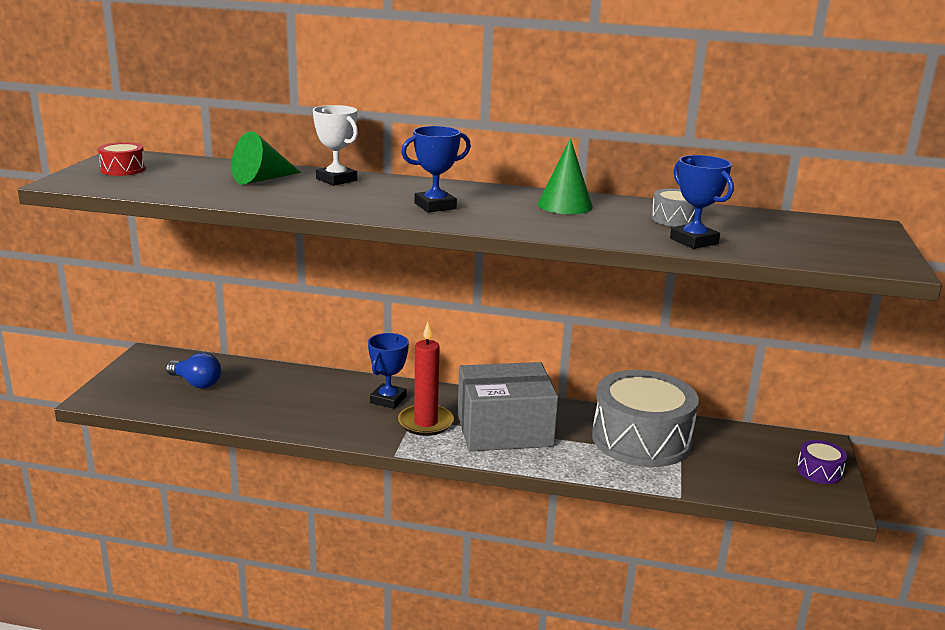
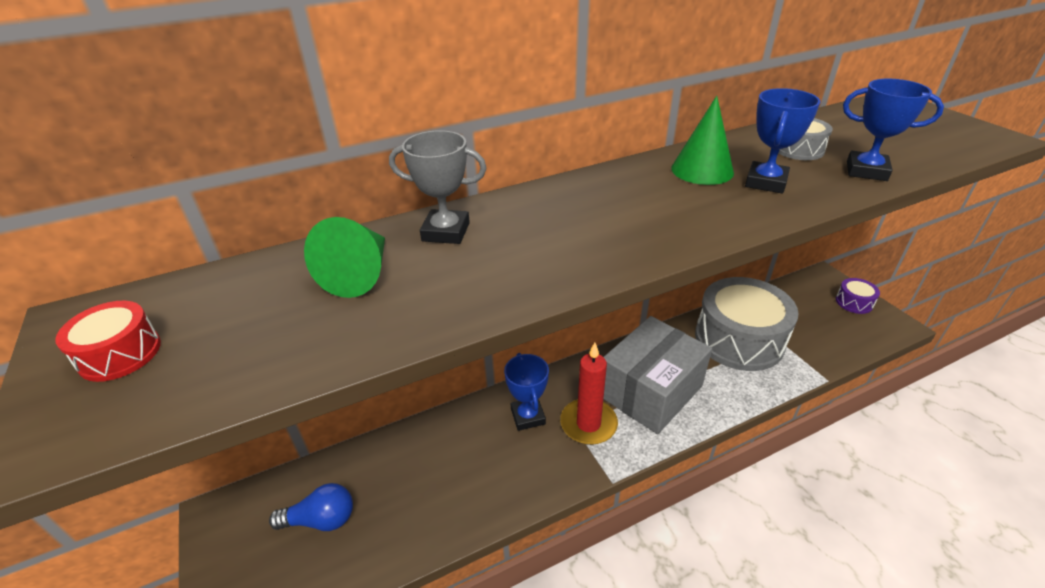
camera: 35 degrees left, 15 degrees up
(336, 180) = (446, 232): white trophy -> grey trophy
(435, 206) = (614, 226): blue trophy -> blue trophy (765, 182)

